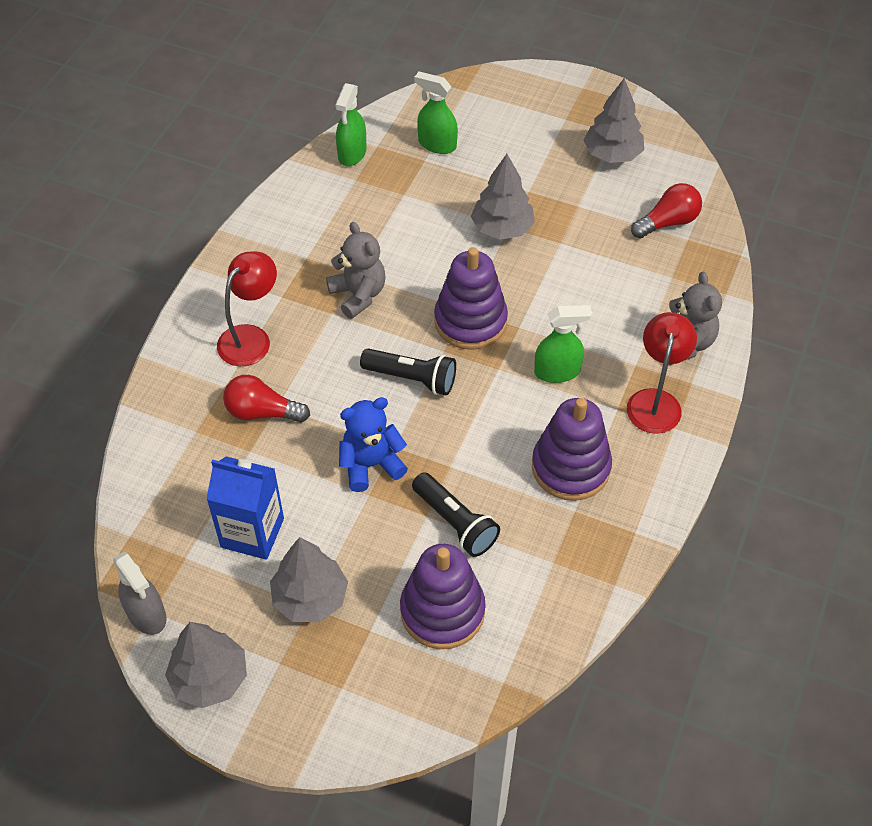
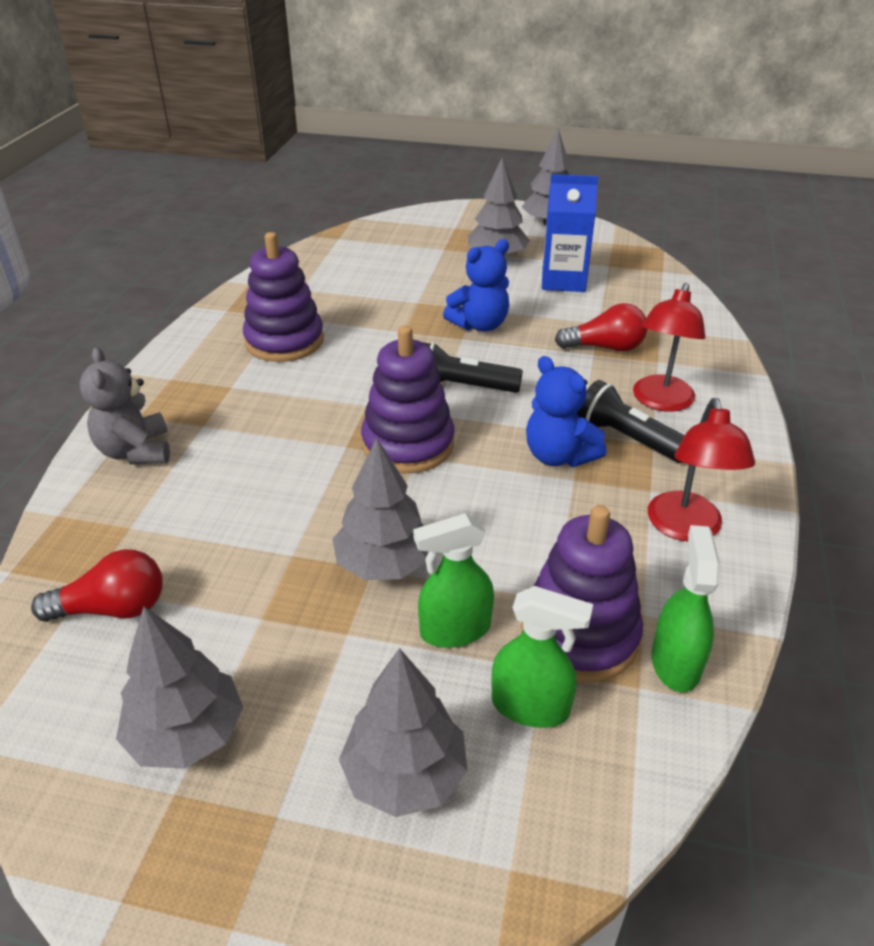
camera: 170 degrees right, 15 degrees down
(147, 614) = (615, 241): grey spray bottle -> none
(358, 295) = (558, 456): grey teddy bear -> blue teddy bear
(442, 611) = (391, 260): purple stacking toy -> purple stacking toy (579, 635)
(455, 523) = (390, 300): black flashlight -> black flashlight (627, 439)
(505, 126) = (405, 775): none -> grey tree
(557, 371) = (297, 409): green spray bottle -> green spray bottle (454, 630)
(655, 401) = (186, 396): red lamp -> red lamp (686, 528)
(667, 222) = (113, 608): red light bulb -> red light bulb turned 150 degrees counterclockwise

